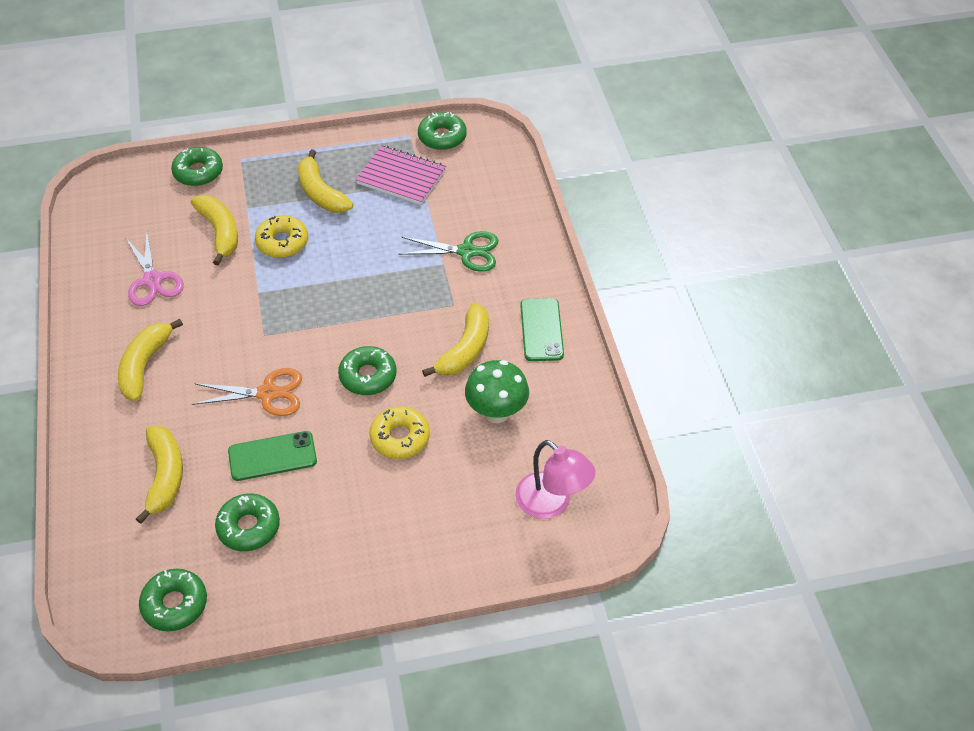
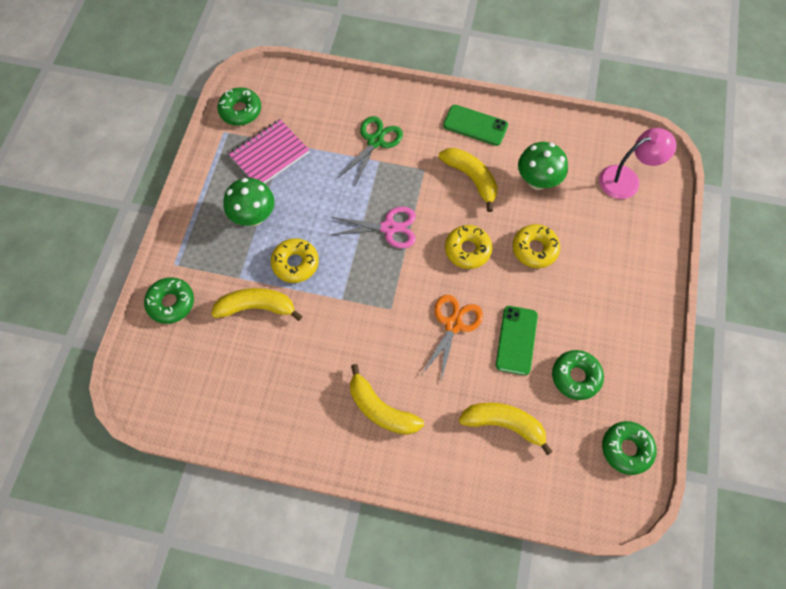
camera: 65 degrees left, 15 degrees up
(152, 280) = (285, 377): pink scissors -> pink scissors (389, 228)
(321, 193) = (254, 217): yellow banana -> green mushroom
(368, 376) = (467, 250): green donut -> yellow donut

